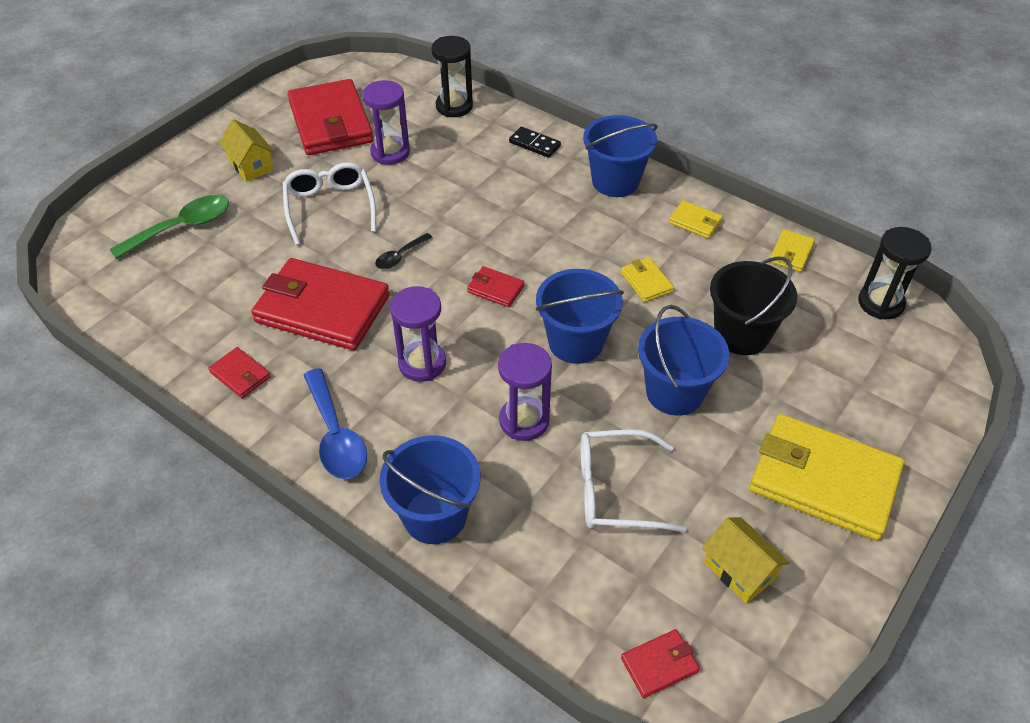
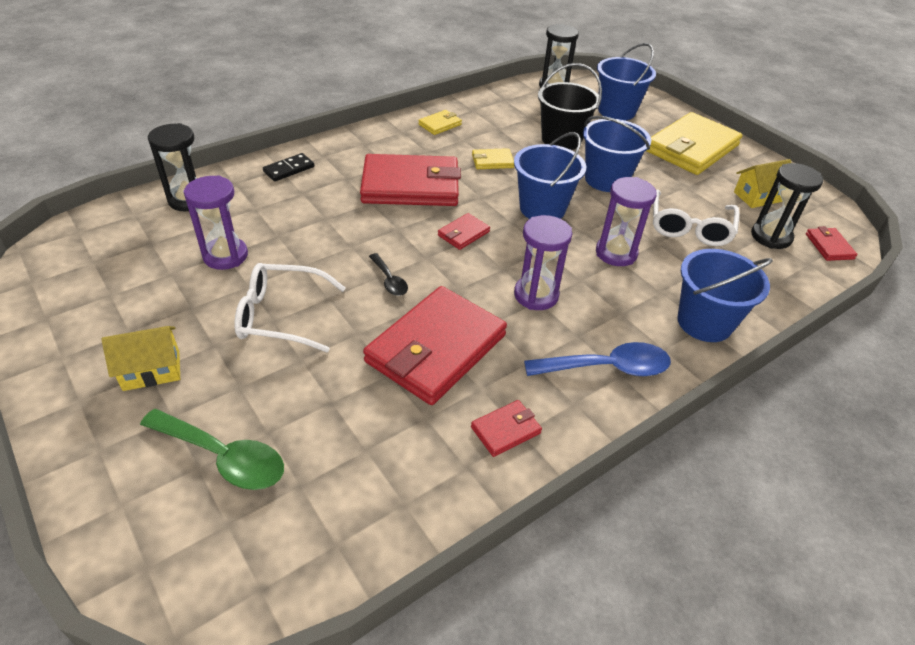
camera: 75 degrees left, 5 degrees down
(182, 227) = (223, 457): green spoon -> green spoon turned 135 degrees clockwise
(331, 122) = (131, 289): red wallet -> red wallet (411, 186)
(615, 181) = (369, 144): blue bucket -> blue bucket (616, 111)
(644, 587) = (771, 237): none -> black hourglass
(791, 253) = (493, 100): yellow wallet -> none

